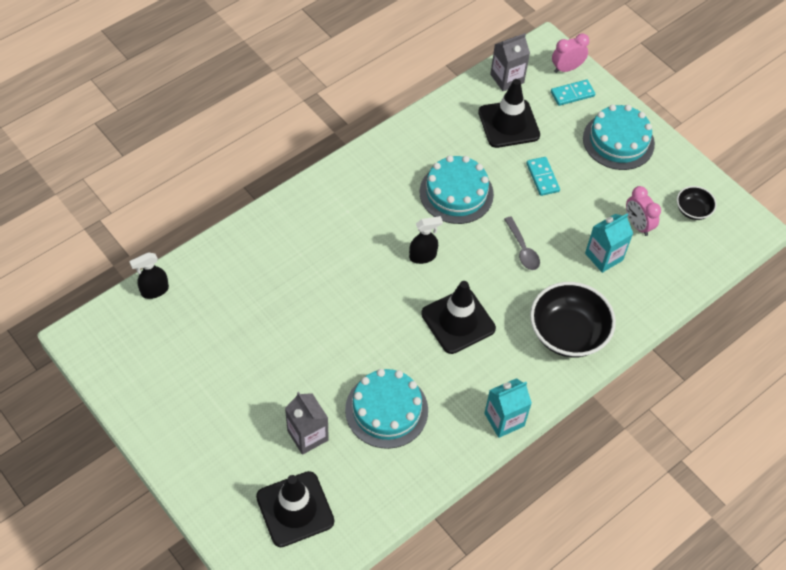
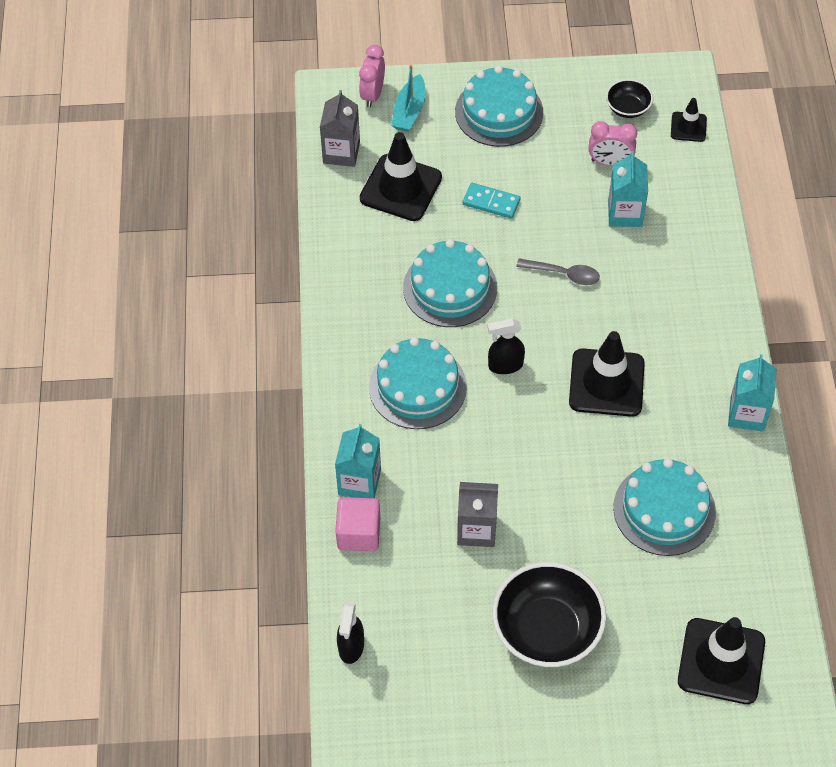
camera: 50 degrees left, 0 degrees up
(236, 249) = (359, 533): none -> pink cube
(273, 228) = (359, 482): none -> turquoise carton
(307, 435) = (643, 599): grey carton -> grey carton (476, 529)
(367, 218) = (417, 387): none -> turquoise cake
(423, 256) = (505, 365): black spray bottle -> black spray bottle turned 120 degrees counterclockwise
(568, 333) = (689, 299): black bowl -> black bowl (547, 630)
(572, 94) = (409, 111): turquoise domino -> turquoise boat
(712, 254) = (688, 127): none -> black traffic cone

